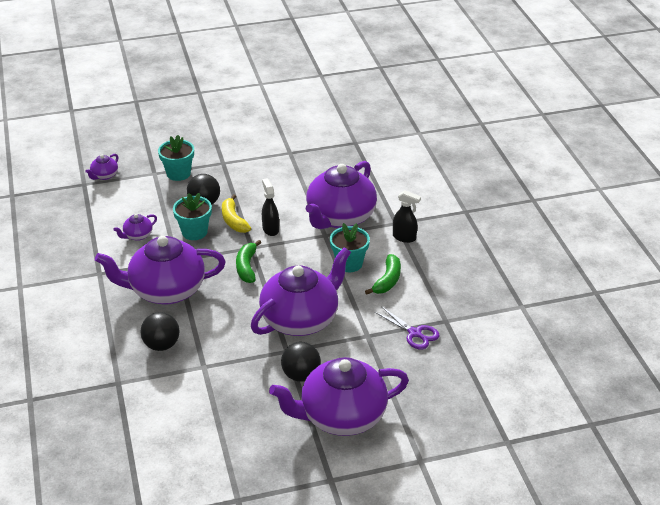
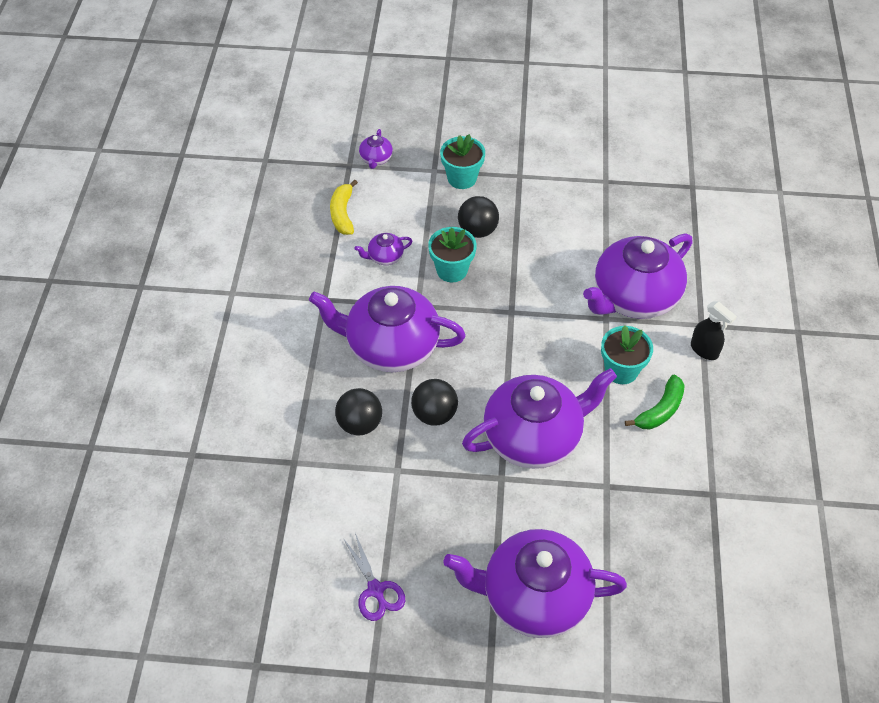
camera: 20 degrees right, 15 degrees up
(104, 176) = (376, 159): purple teapot -> purple teapot turned 45 degrees counterclockwise
(233, 220) = (503, 265): yellow banana -> yellow banana (342, 213)
(247, 267) = (496, 339): green banana -> none
(270, 229) = (543, 291): black spray bottle -> none
(301, 375) = (506, 519): black ball -> black ball (434, 414)
(415, 333) = (666, 501): purple scissors -> purple scissors (376, 590)

